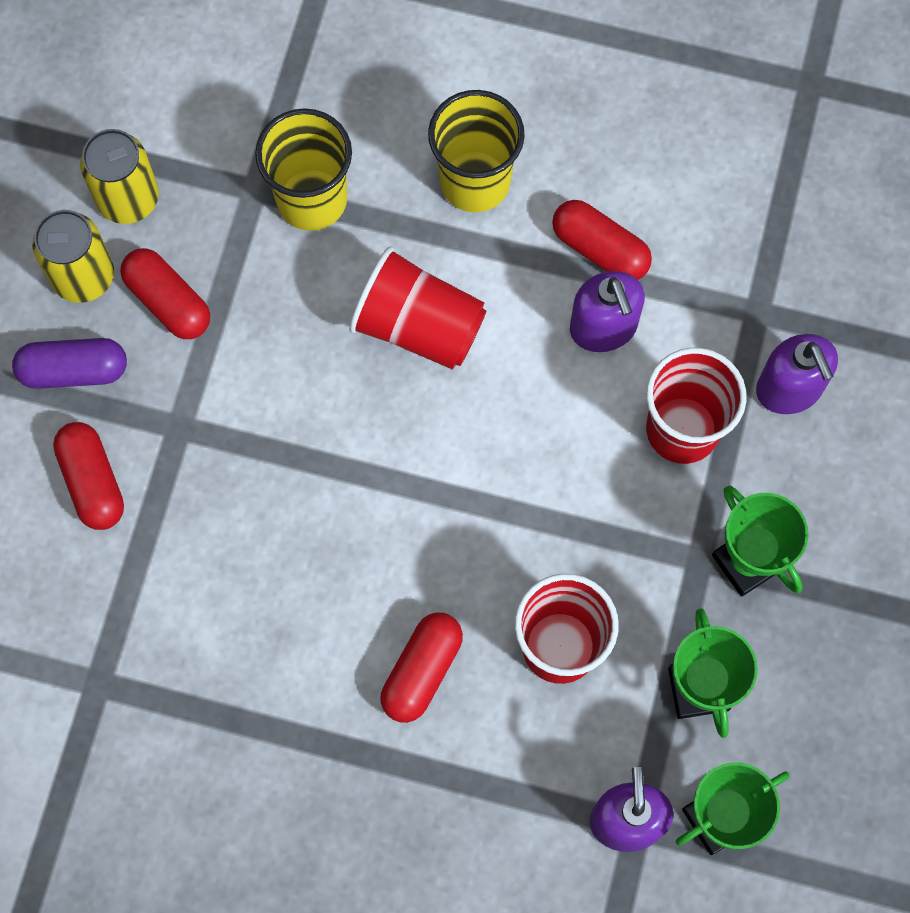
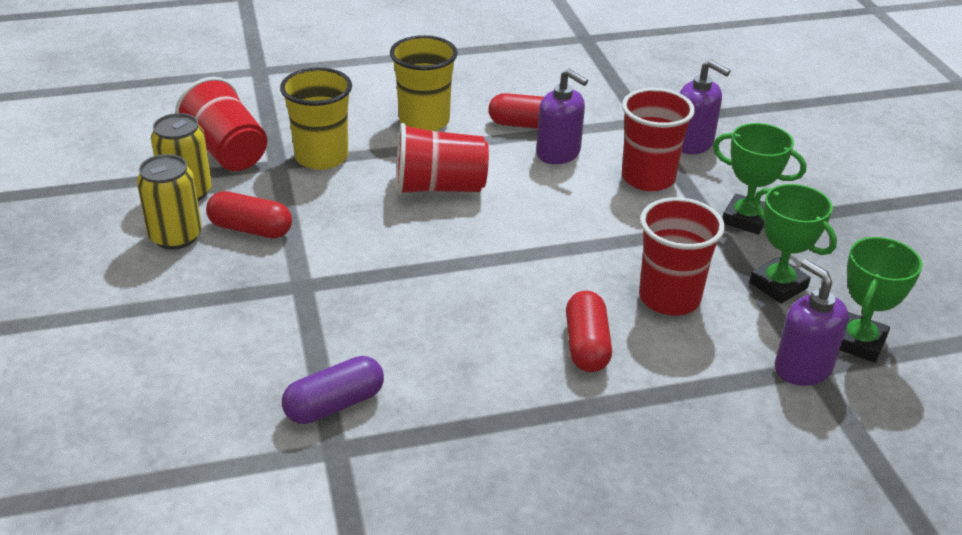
camera: 30 degrees left, 35 degrees down
(74, 370) = (198, 283): purple capsule -> purple capsule (334, 405)
(93, 482) = (252, 335): red capsule -> none
(207, 136) = (227, 152): none -> red cup

